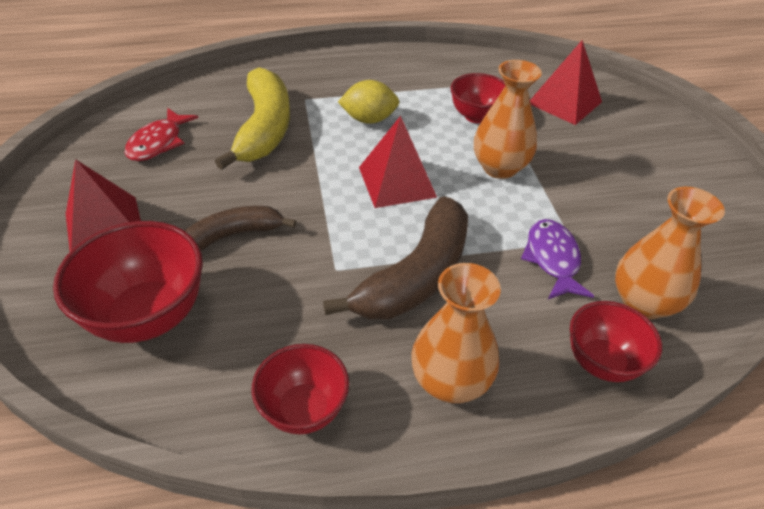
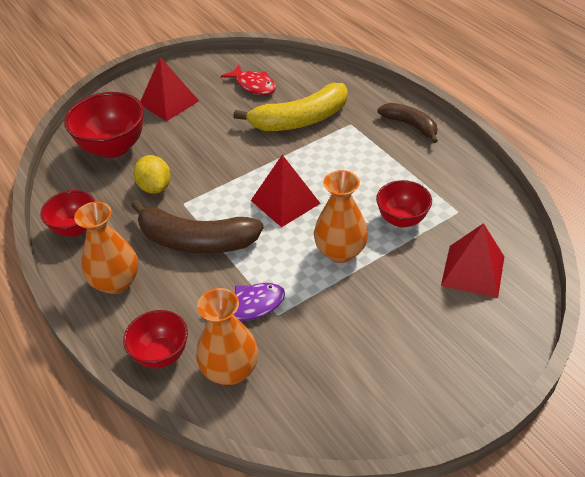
camera: 70 degrees right, 0 degrees up
(158, 143) = (253, 85): red fish -> red fish turned 135 degrees counterclockwise
(234, 235) = (189, 151): brown banana -> brown banana (410, 125)
(369, 119) = (349, 163): yellow lemon -> yellow lemon (155, 187)

